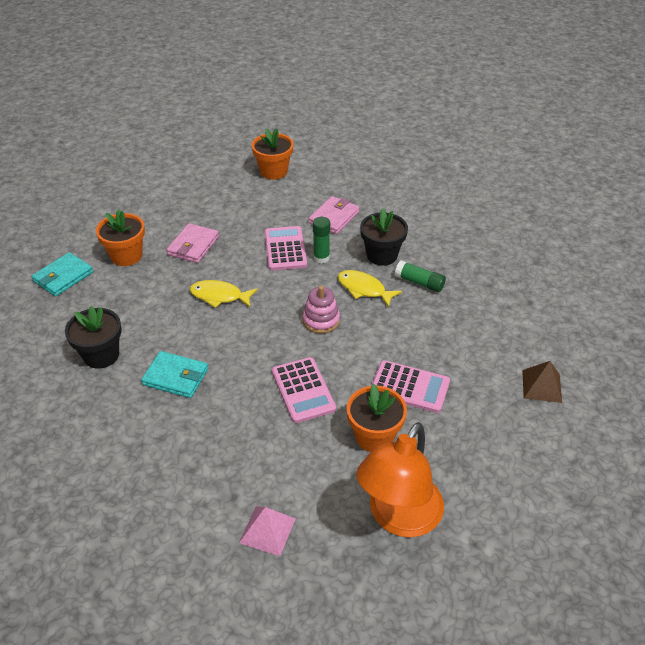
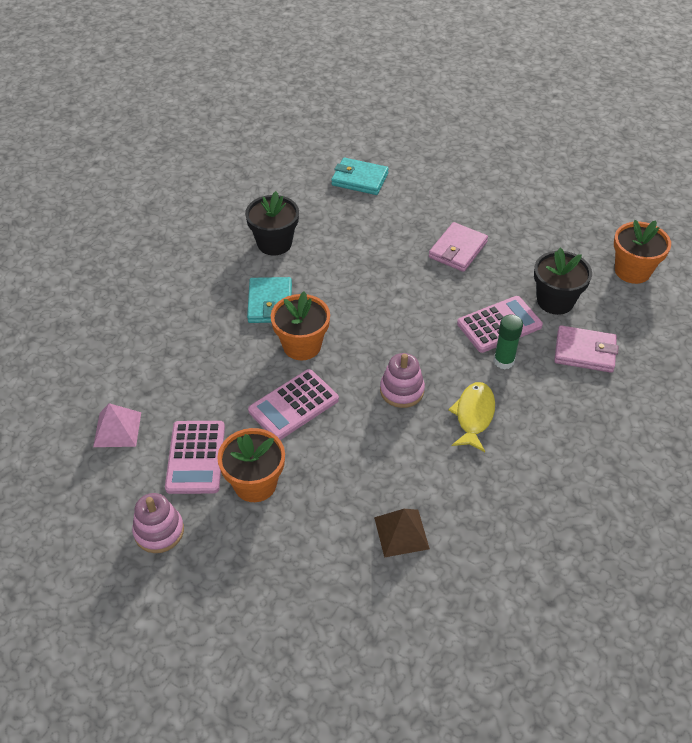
camera: 70 degrees right, 5 degrees up
(126, 256) = (413, 208): orange flower pot -> orange flower pot (302, 345)
(193, 246) = (457, 250): pink wallet -> pink wallet turned 60 degrees counterclockwise
(219, 296) = (394, 296): yellow fish -> none
(382, 255) = (544, 417): black flower pot -> black flower pot (555, 301)
(398, 518) = (159, 531): orange lamp -> pink stacking toy
(409, 387) = (337, 499): pink calculator -> pink calculator (196, 457)
(419, 282) = (516, 468): green glue stick -> none
(542, 386) = (399, 642): brown pyramid -> brown pyramid (401, 533)

